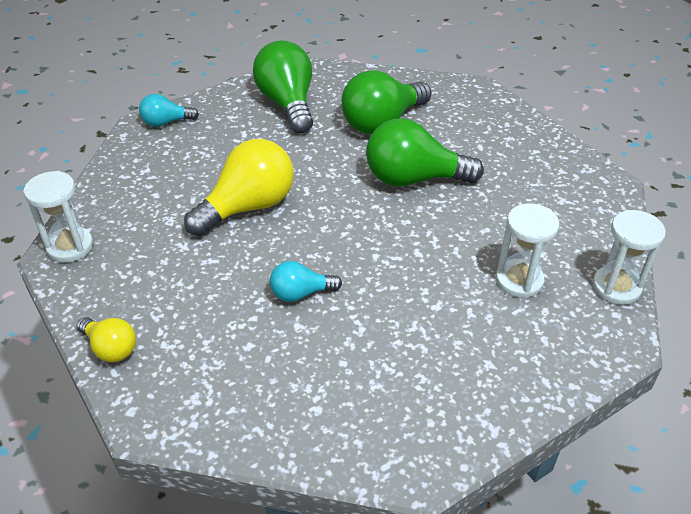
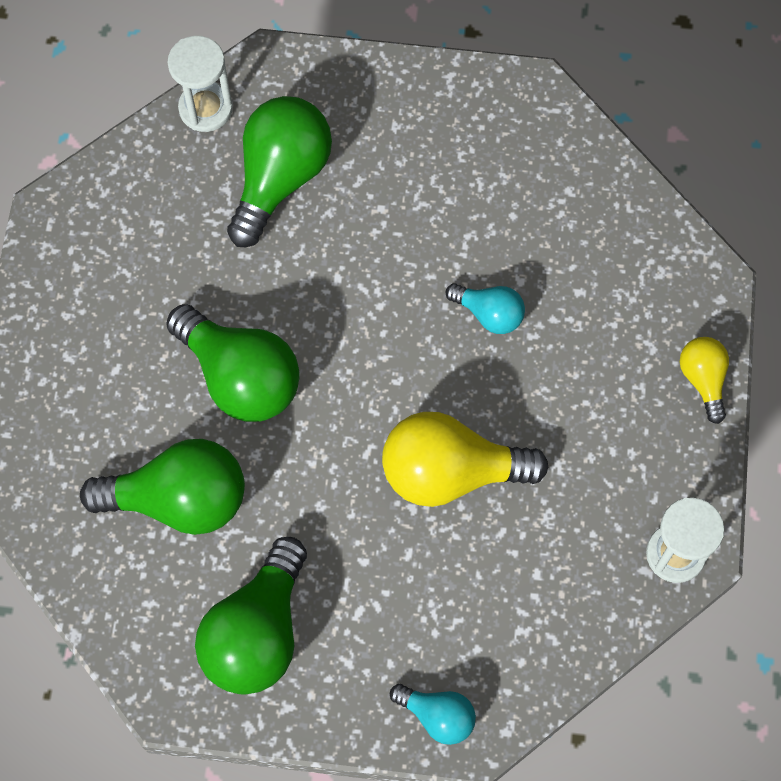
camera: 140 degrees left, 25 degrees up
(519, 280) = (280, 178): white hourglass -> green light bulb

